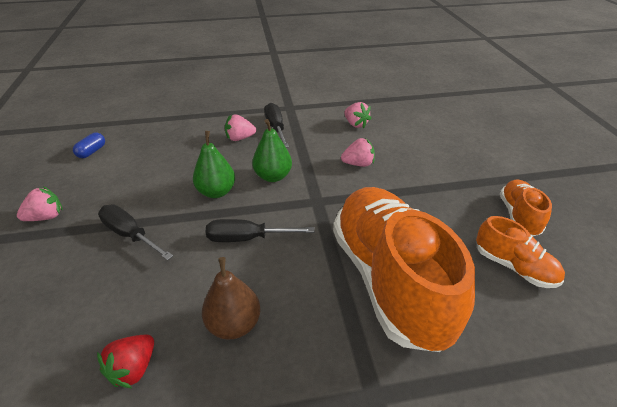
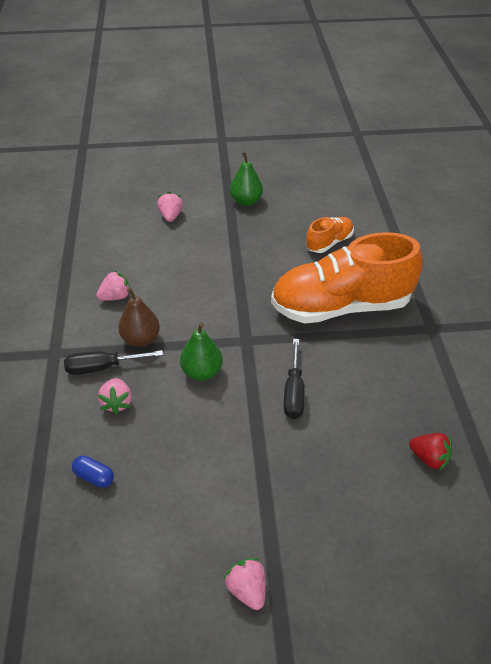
camera: 85 degrees left, 5 degrees up
(92, 152) = (106, 577): blue capsule -> blue capsule (94, 477)
(130, 235) = (284, 490): black screwdriver -> none
(216, 192) = (221, 420): green pear -> green pear (246, 201)
(234, 324) = (386, 398): brown pear -> brown pear (141, 339)
(358, 164) = (192, 304): pink strawberry -> pink strawberry (170, 216)
(518, 216) = (277, 225): orange shoe -> none

